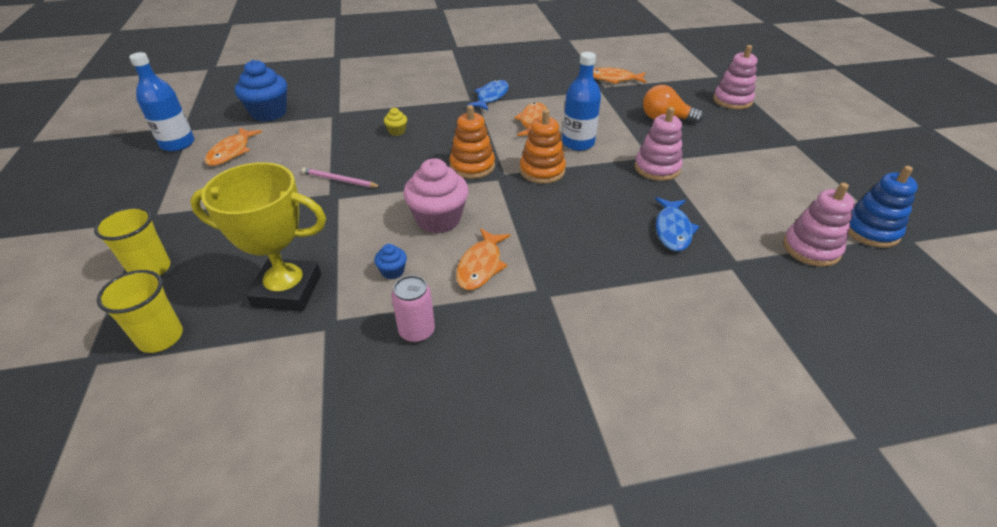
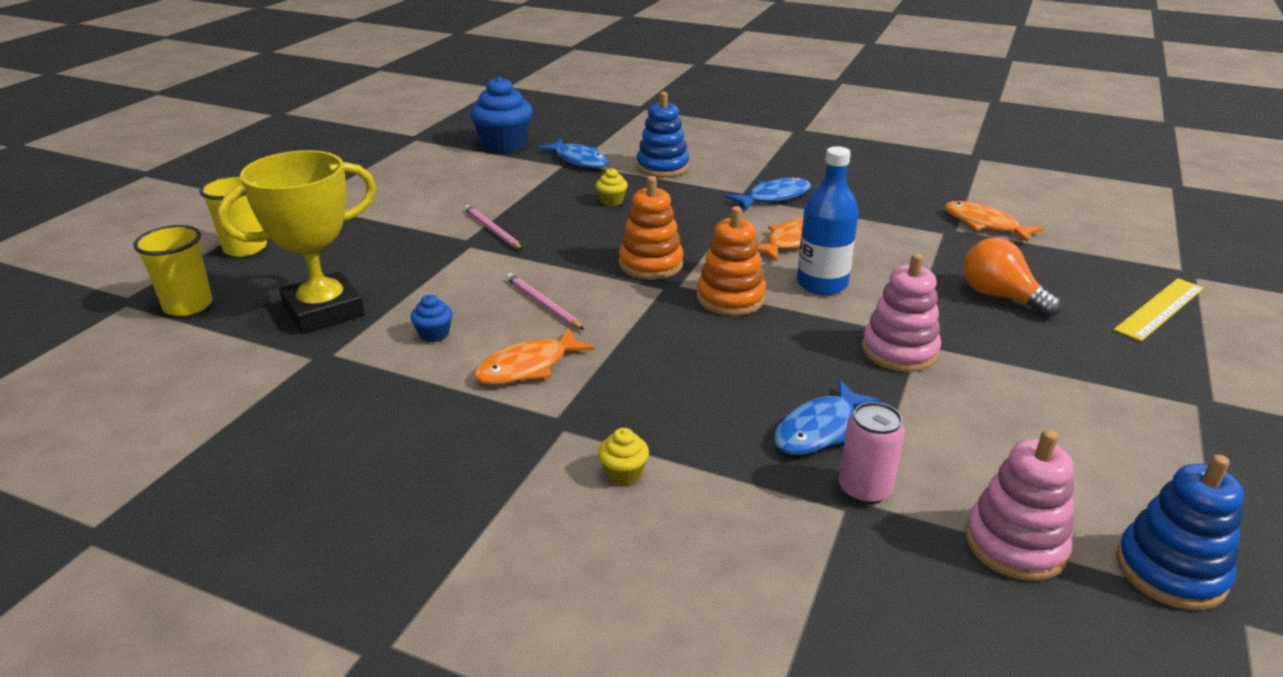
camera: 35 degrees right, 10 degrees down
(177, 144) = (390, 149): blue bottle -> none
(231, 152) = (426, 171): orange fish -> none
(287, 290) = (323, 311): yellow trophy -> yellow trophy turned 75 degrees counterclockwise
(339, 109) = (578, 160): none -> blue fish
(401, 97) = (662, 167): none -> blue stacking toy
(417, 331) = (387, 398): pink can -> pink can (864, 489)
(438, 219) = (543, 304): pink cupcake -> pink pencil
(613, 305) = (623, 473): none -> yellow cupcake
(732, 100) = (1159, 309): pink stacking toy -> yellow ruler

